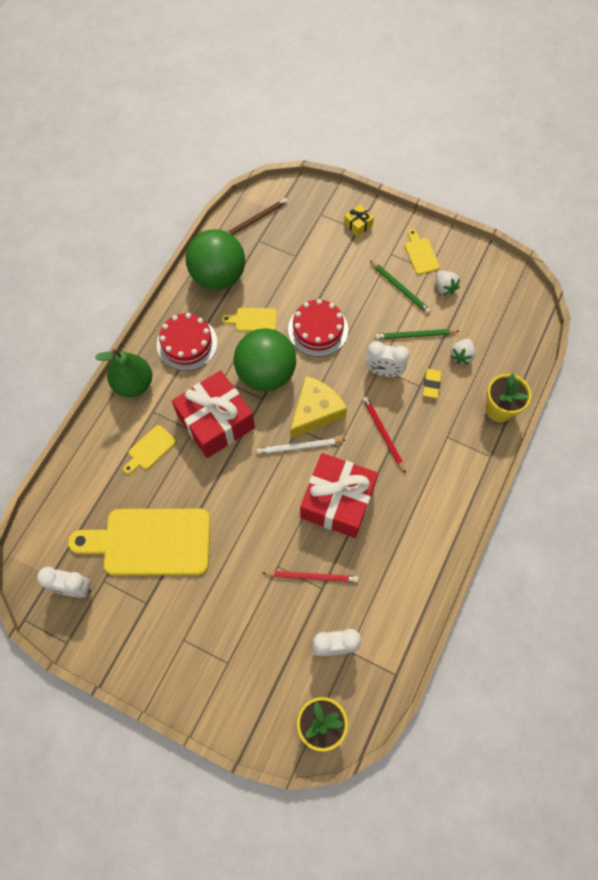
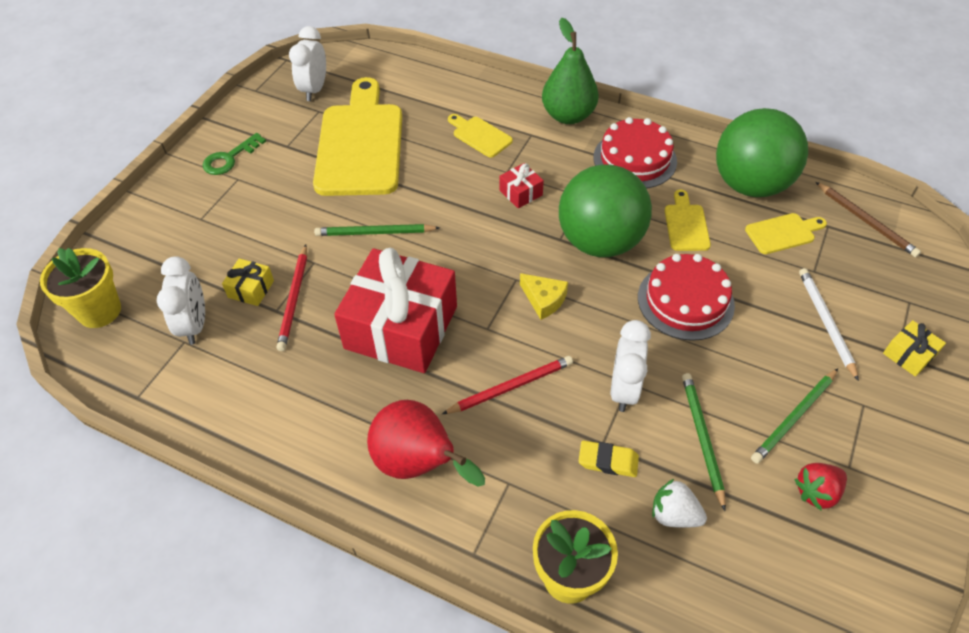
camera: 90 degrees right, 15 degrees down
(157, 651) = (230, 158): none -> green key
(215, 421) = (521, 193): red gift -> red gift, size x0.41
(250, 524) = (375, 233): none -> green pencil
(299, 447) = (486, 281): white pencil -> white pencil (826, 322)
(302, 610) = (251, 289): none -> yellow gift
(315, 411) = (544, 300): yellow cheese -> yellow cheese, size x0.54
(420, 254) = (880, 453): yellow cutting board -> yellow cutting board (783, 233)
(438, 487) = (418, 464): none -> red pear
(444, 287) = (816, 492): white strawberry -> red strawberry

